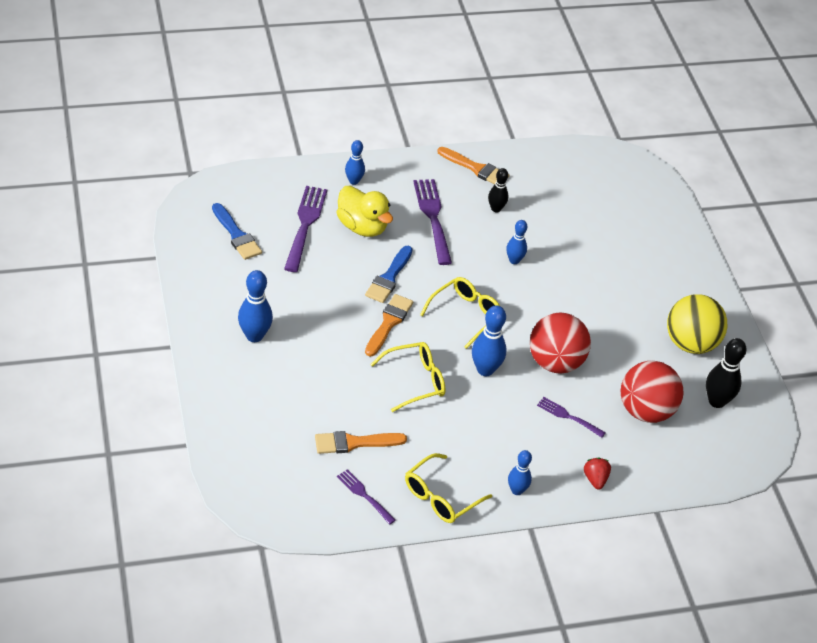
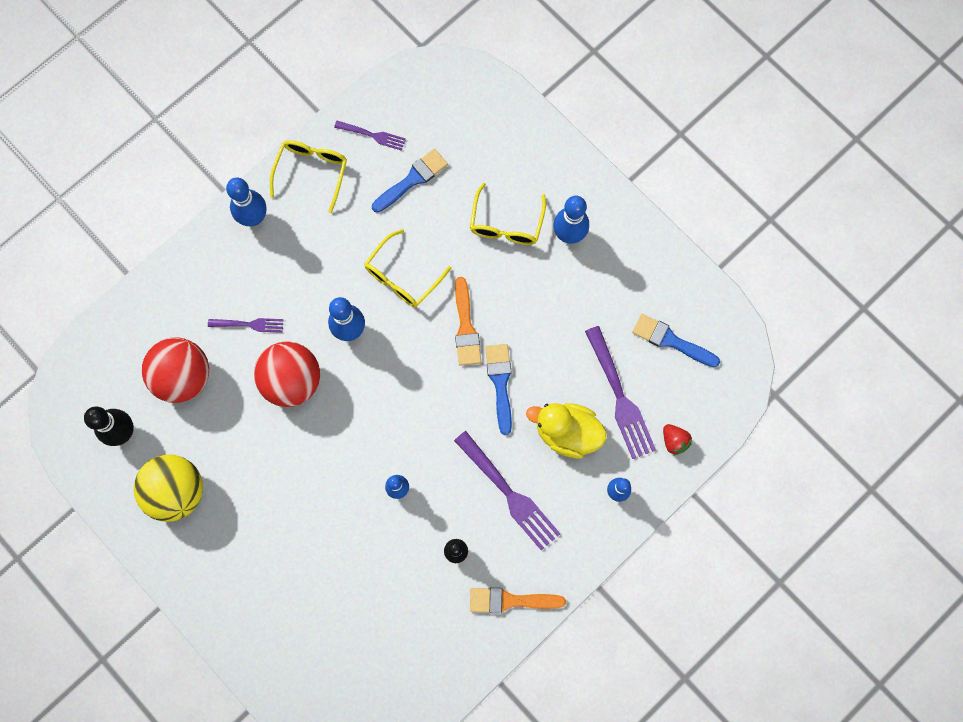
camera: 155 degrees right, 30 degrees up
(354, 443) = (412, 179): orange brush -> blue brush
(466, 314) = (404, 385): yellow glasses -> yellow glasses (506, 224)
(517, 490) = (253, 217): blue bowling pin -> blue bowling pin, size x1.56
(595, 479) = (194, 271): red strawberry -> red strawberry (674, 441)

